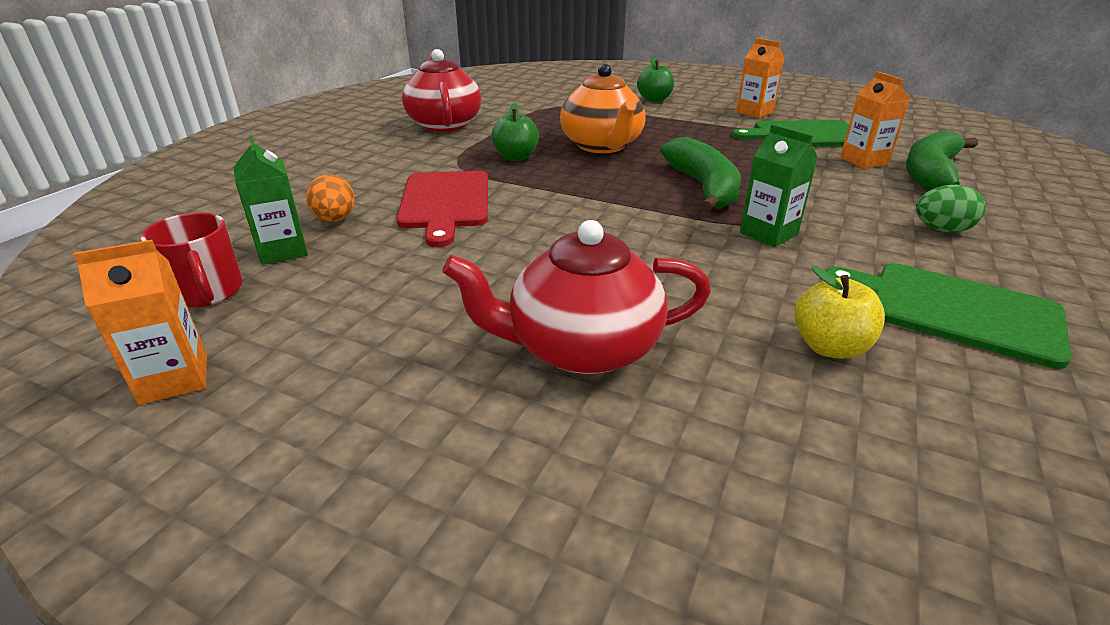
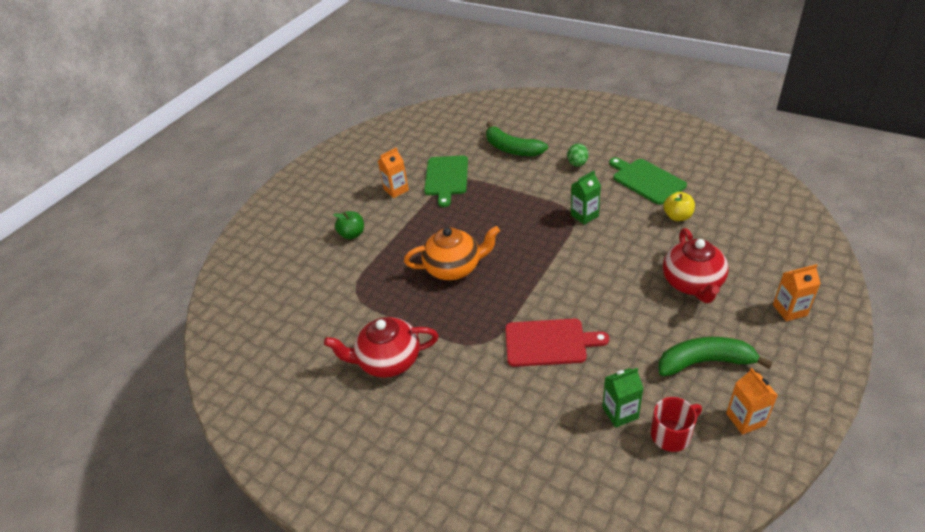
camera: 80 degrees left, 10 degrees up
(335, 220) = (576, 396): orange egg -> none
(516, 157) = (472, 312): green apple -> none
(703, 187) = (527, 229): green banana -> green banana (705, 362)
(864, 161) = (491, 165): orange carton -> orange carton (789, 310)
(954, 310) = (646, 180): green cutting board -> green cutting board turned 105 degrees clockwise

